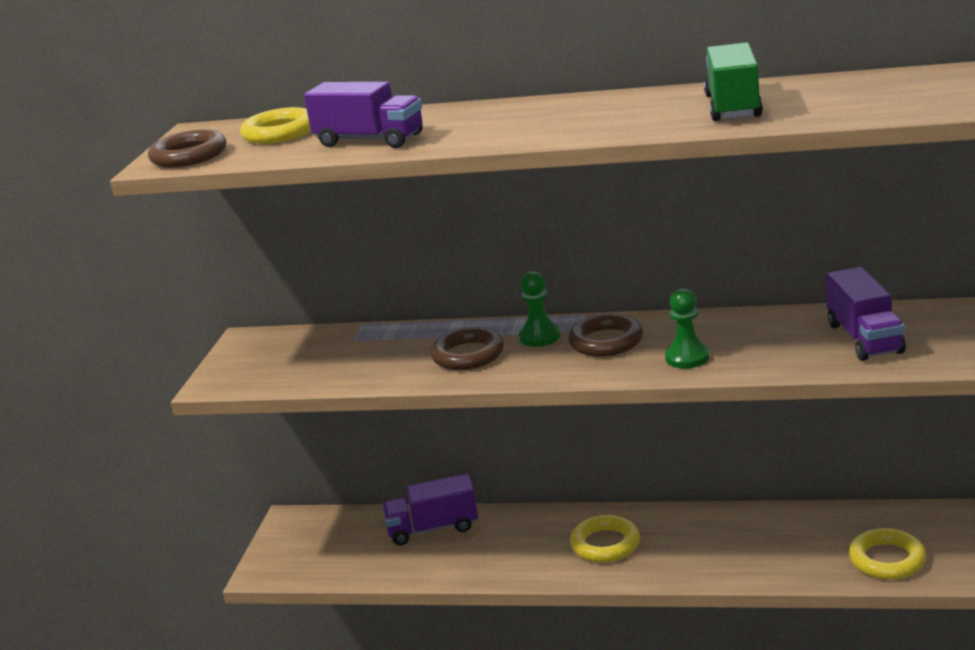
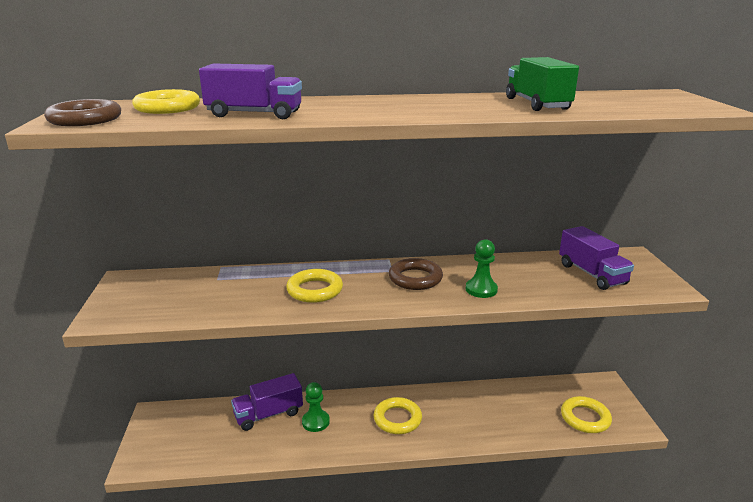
camera: 20 degrees left, 0 degrees up
(468, 355) = (315, 290): brown ring -> yellow ring
(539, 337) = (364, 275): green pawn -> green pawn (315, 422)

